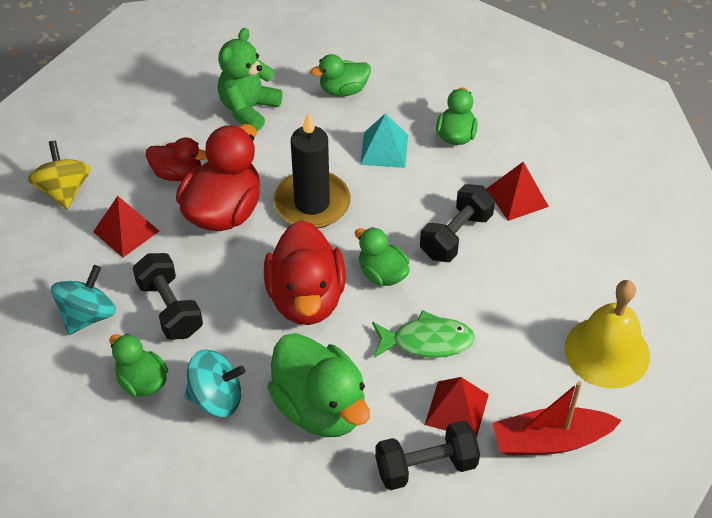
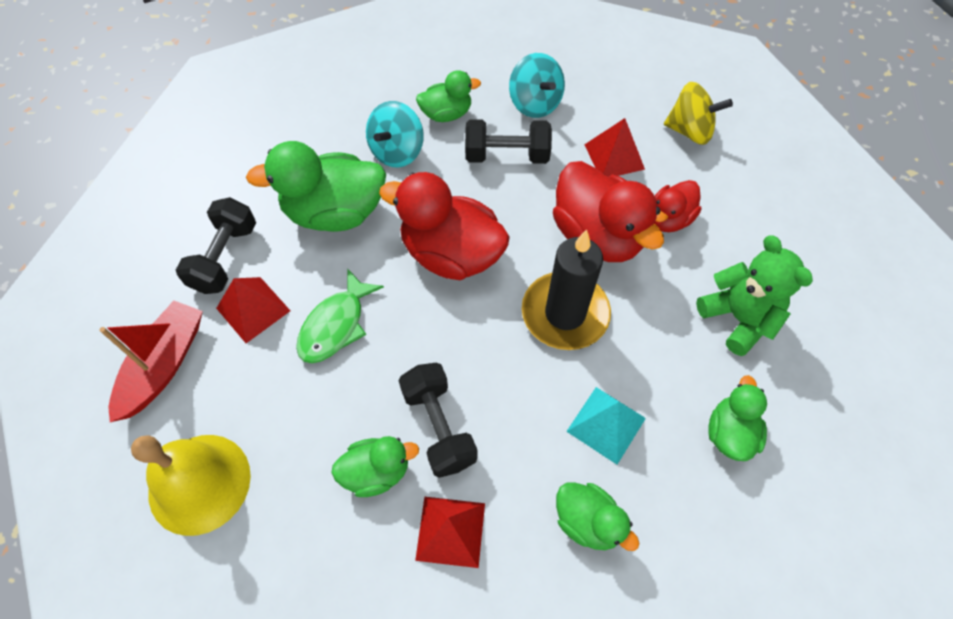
camera: 120 degrees right, 10 degrees up
(382, 274) = (436, 329): green duck -> green duck (376, 472)

